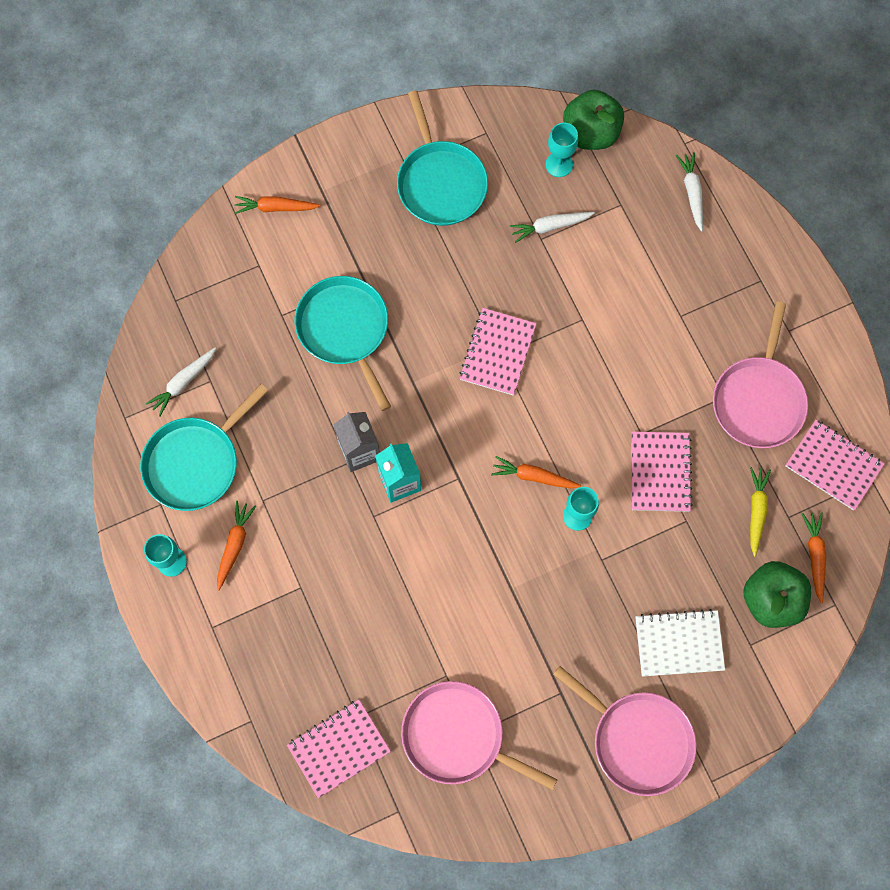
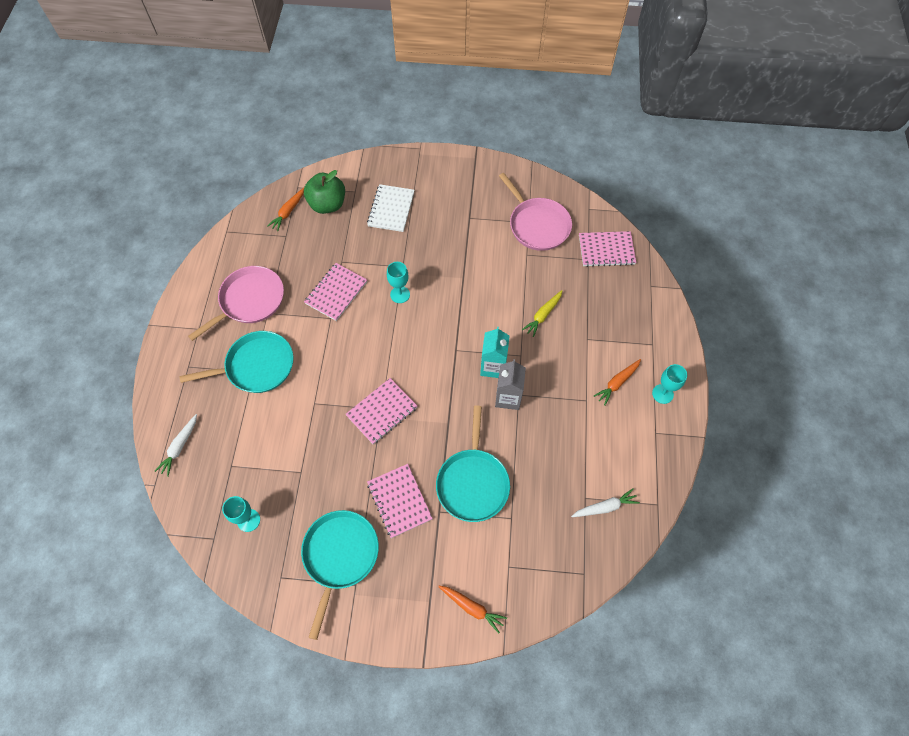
camera: 150 degrees left, 10 degrees down
(195, 462) = (620, 447): turquoise pan -> turquoise pan (256, 366)
(534, 476) = (410, 328): orange carrot -> none
(550, 226) = (288, 477): white carrot -> none
(591, 133) = (209, 531): green apple -> none
(637, 740) = (444, 180): pink pan -> none
(679, 643) = (391, 209): white notebook -> white notebook turned 75 degrees clockwise
(756, 511) = (300, 247): yellow carrot -> yellow carrot (543, 315)
(833, 465) = (239, 247): pink notebook -> pink notebook (399, 501)

